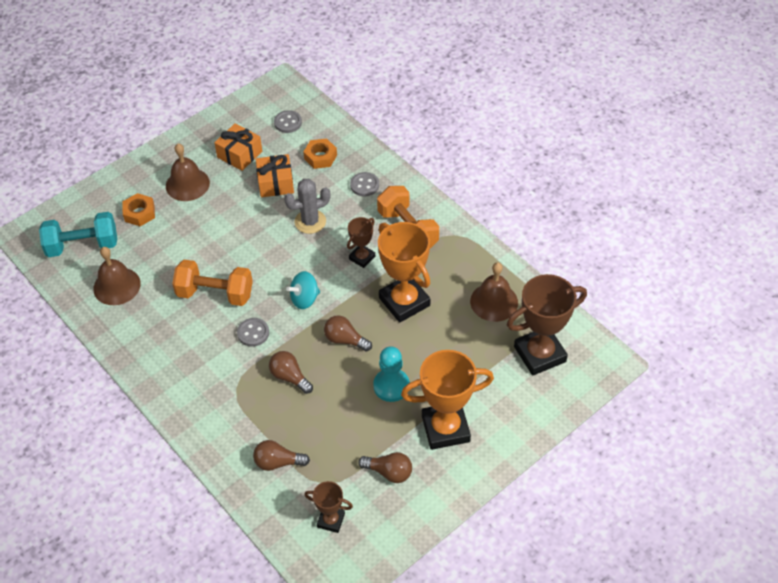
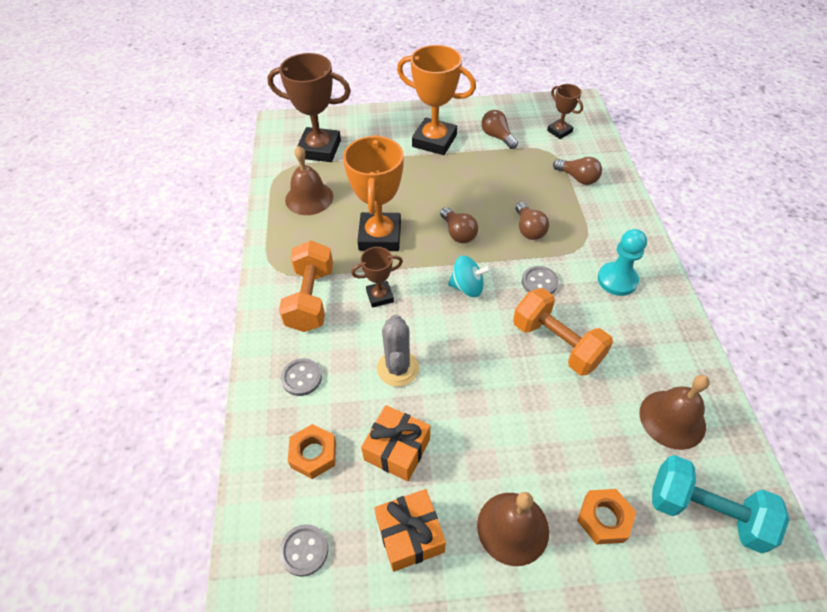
camera: 145 degrees left, 0 degrees up
(310, 222) = (398, 368): grey cactus -> grey cactus turned 75 degrees clockwise
(391, 386) = (449, 183): turquoise pawn -> turquoise pawn (617, 280)

